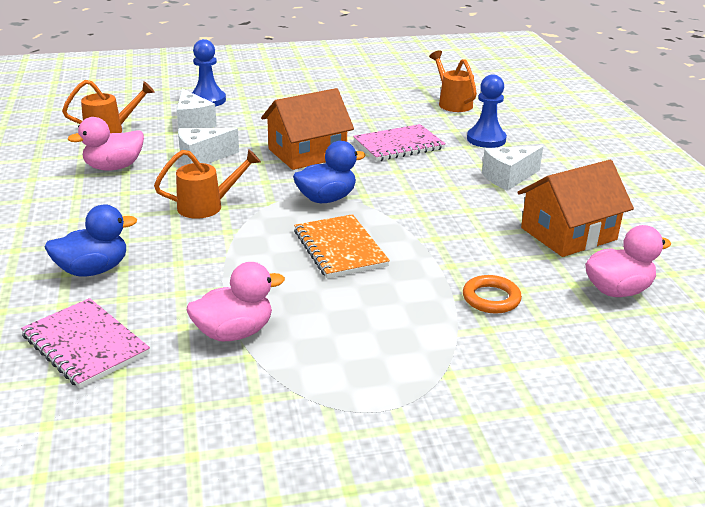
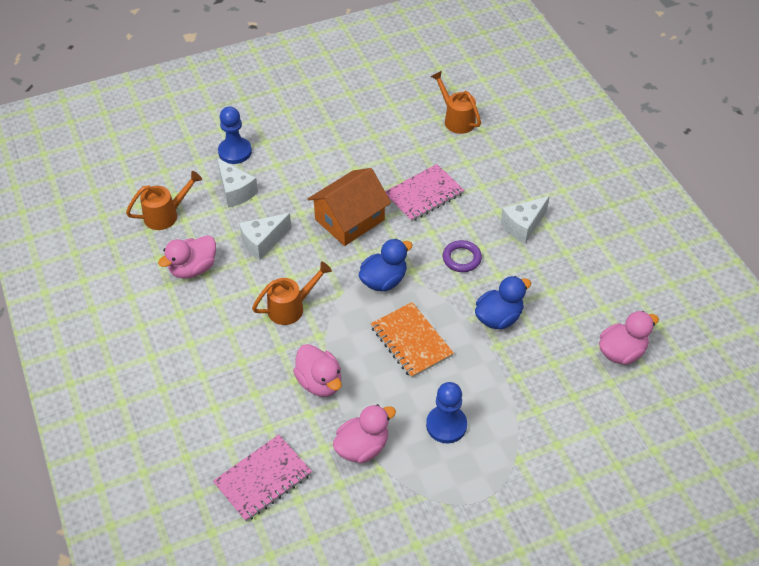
camera: 10 degrees left, 20 degrees up
(85, 345) = (263, 479): pink notebook -> pink notebook turned 75 degrees counterclockwise
(93, 270) = (233, 400): blue duck -> blue duck (498, 318)
(208, 268) = (319, 382): none -> pink duck
(426, 193) = (461, 258): none -> purple ring
(486, 139) = (496, 173): blue pawn -> blue pawn (446, 425)
(491, 298) = (534, 377): orange ring -> none
(568, 234) = (579, 292): orange house -> none

